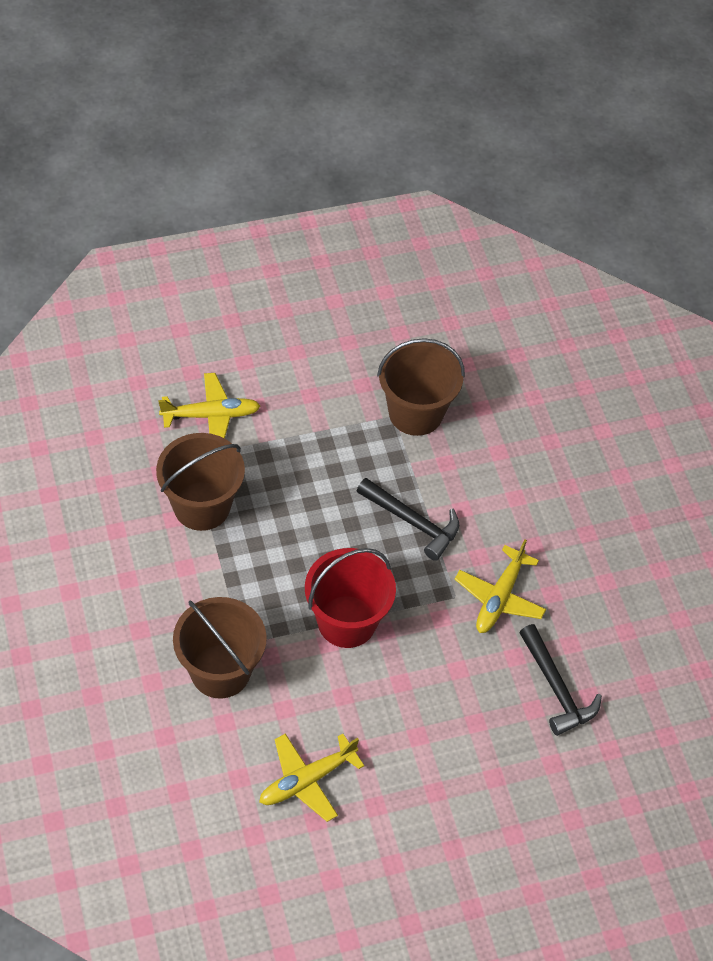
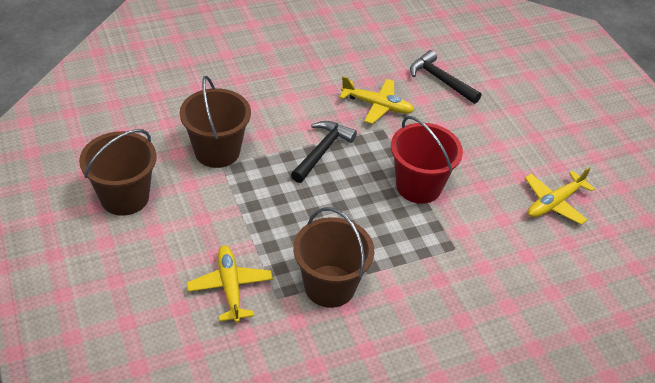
camera: 95 degrees left, 10 degrees down
(220, 671) = (484, 260): brown bucket -> brown bucket (125, 197)
(307, 780) = (554, 203): yellow plane -> yellow plane turned 90 degrees clockwise
(556, 688) = (440, 80): black hammer -> black hammer turned 105 degrees counterclockwise

